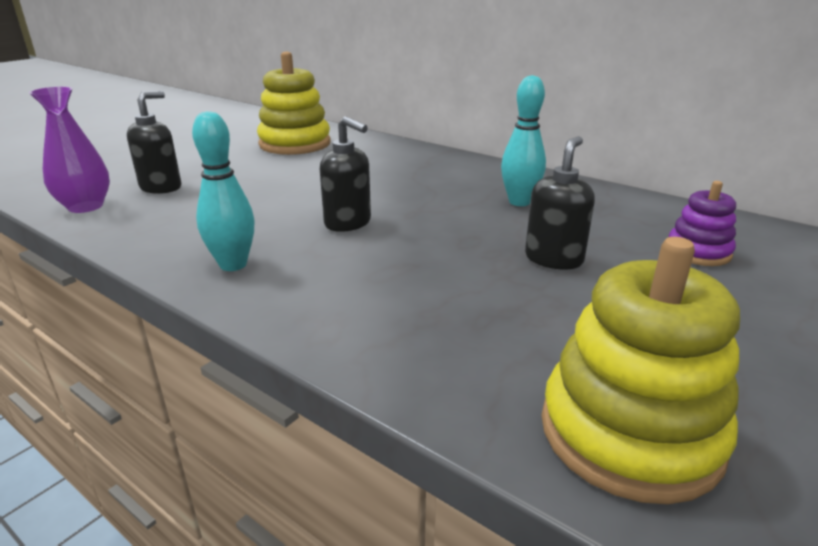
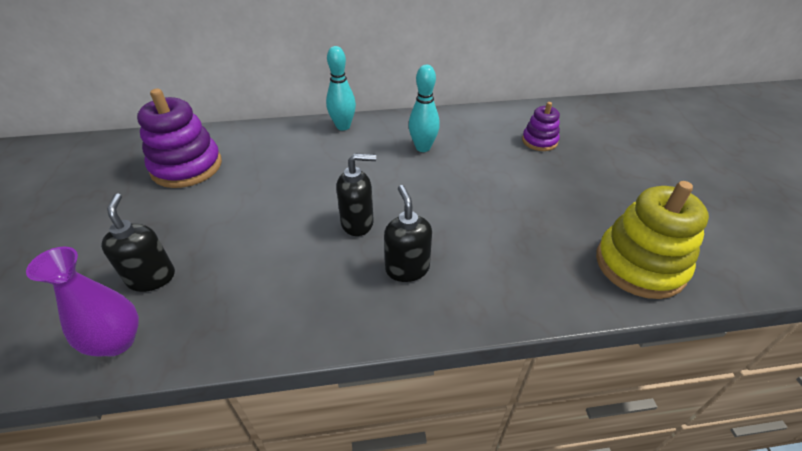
camera: 45 degrees left, 15 degrees up
(233, 265) = (346, 305): turquoise bowling pin -> turquoise bowling pin (343, 126)
(295, 144) = (187, 167): yellow stacking toy -> purple stacking toy
(554, 259) = (495, 183): black soap dispenser -> black soap dispenser (407, 268)

